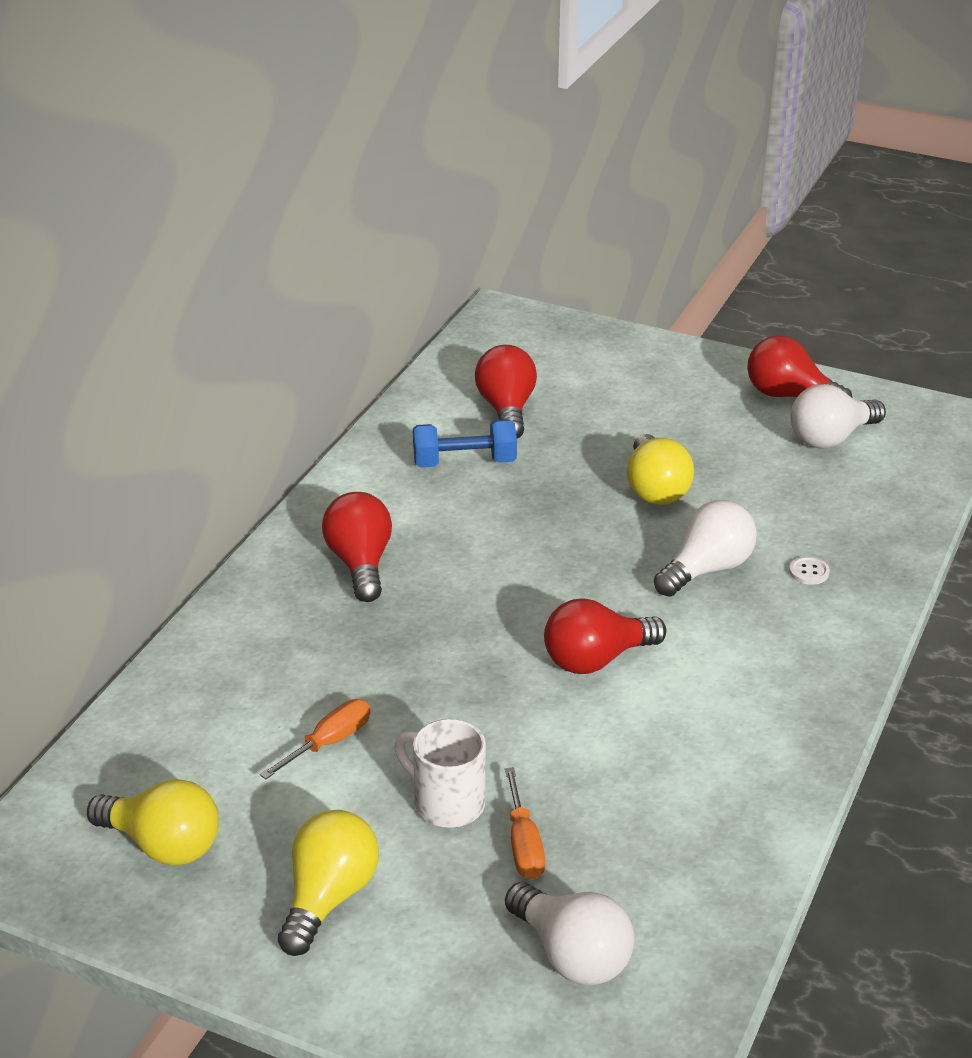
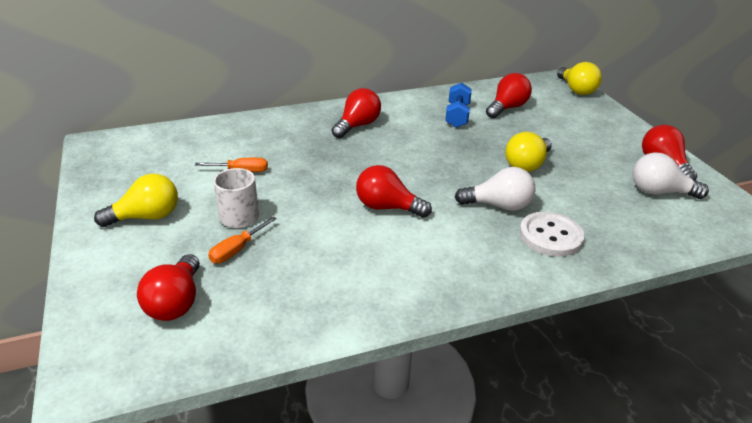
camera: 45 degrees right, 0 degrees up
(163, 845) = (138, 166): yellow light bulb -> yellow light bulb (576, 90)
(464, 462) = (457, 116): blue dumbbell -> blue dumbbell turned 60 degrees clockwise
(572, 955) = (176, 302): white light bulb -> red light bulb
(809, 572) = (550, 236): white button -> white button, size x2.38

